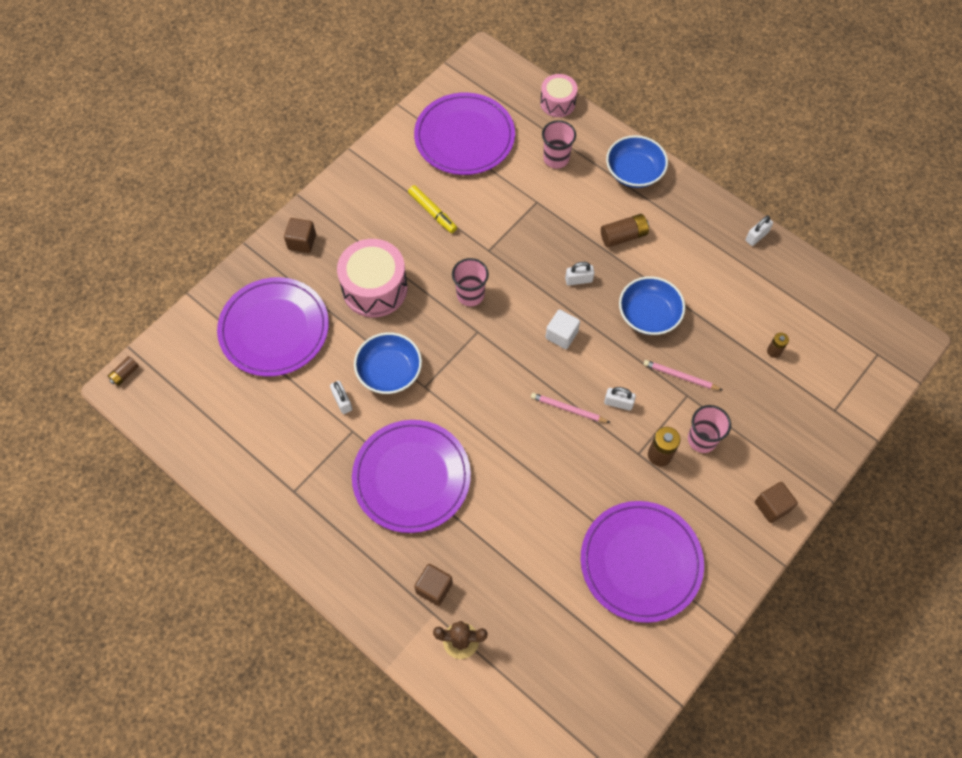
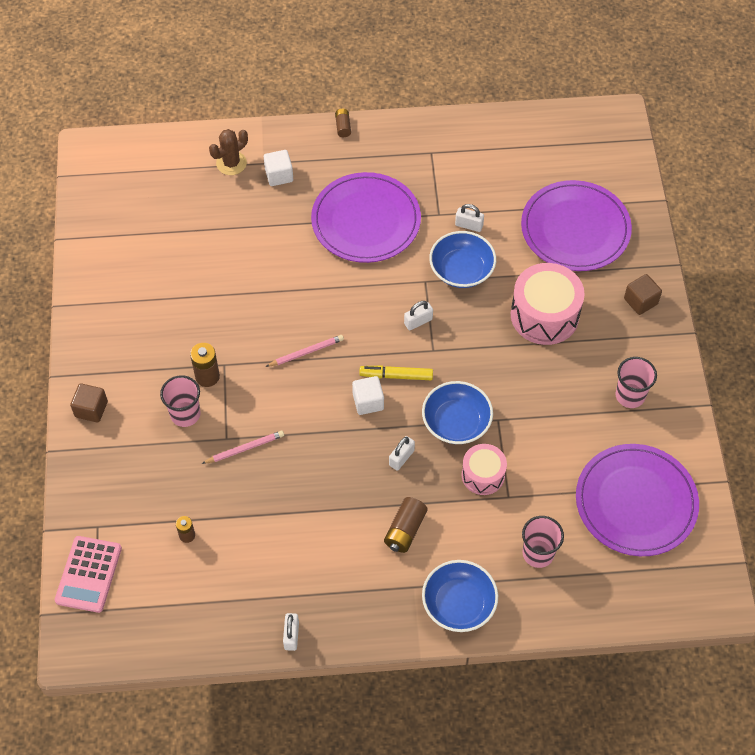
camera: 135 degrees right, 5 degrees down
(125, 374) = (628, 123): brown battery -> brown battery (343, 127)
(432, 212) = (577, 411): yellow marker -> yellow marker (396, 376)
(434, 588) = (279, 175): brown cube -> white cube
(470, 295) = (470, 372): pink cup -> pink cup (630, 395)
(557, 103) = (600, 614): pink drum -> pink drum (483, 475)
(618, 403) = (273, 388): white padlock -> white padlock (418, 321)
(641, 562) = (156, 296): purple plate -> none
(649, 314) = (317, 478): blue bowl -> blue bowl (456, 422)
(865, 382) = (89, 574): none -> pink calculator

